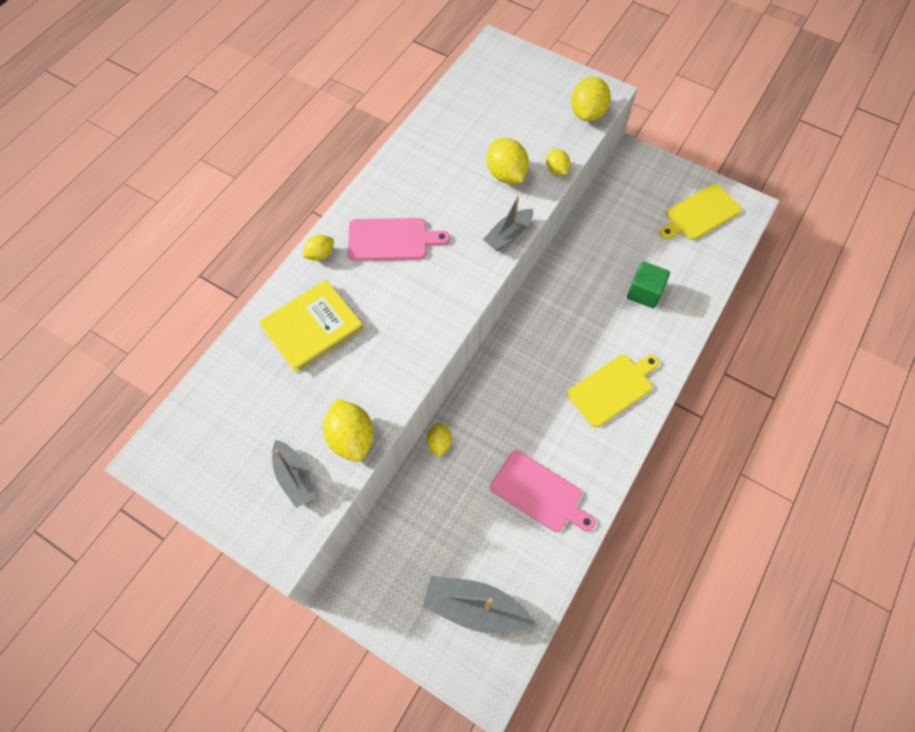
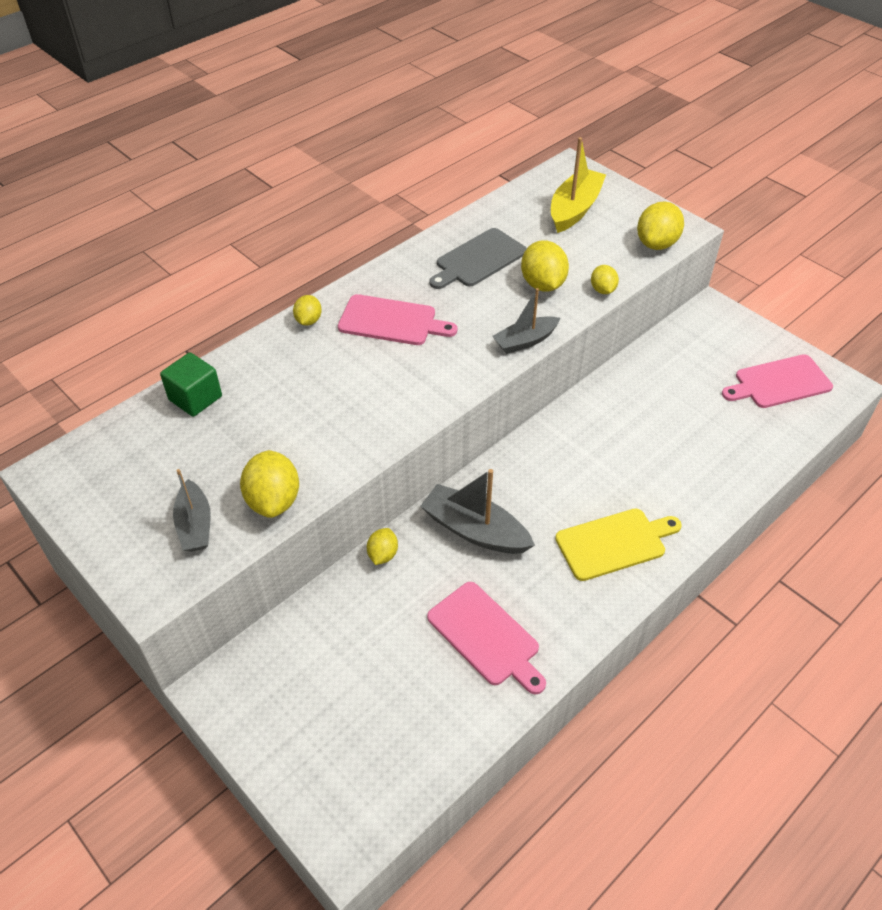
camera: 15 degrees right, 15 degrees down
(312, 327) = (272, 385): yellow book -> none
(320, 254) = (308, 320): yellow lemon -> yellow lemon turned 60 degrees counterclockwise
(445, 160) = (478, 259): none -> grey cutting board
(474, 607) = (362, 745): grey boat -> grey boat (475, 530)
(510, 90) = (574, 209): none -> yellow boat
(644, 292) = (685, 450): green cube -> green cube (195, 398)
(700, 214) = (779, 383): yellow cutting board -> pink cutting board

